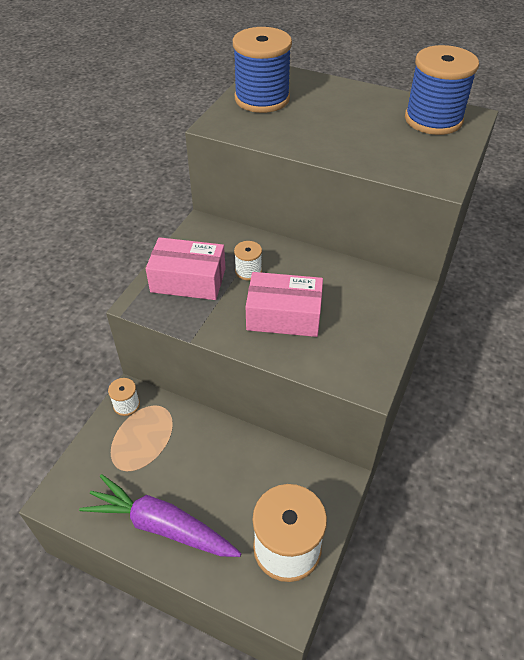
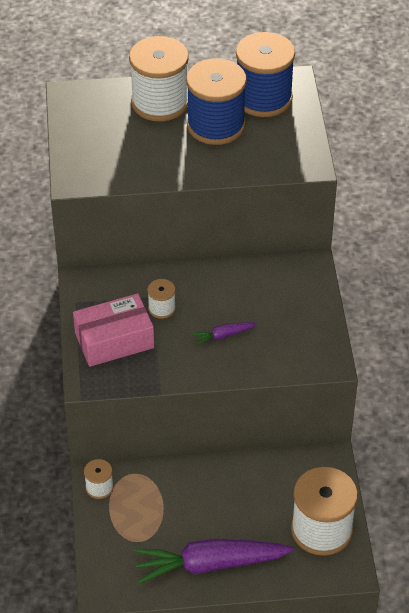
camera: 30 degrees left, 0 degrees up
(262, 99) = (92, 133): blue spool -> blue spool (216, 125)
(284, 315) = (223, 335): pink box -> purple carrot
(337, 96) = (160, 102): none -> white spool

